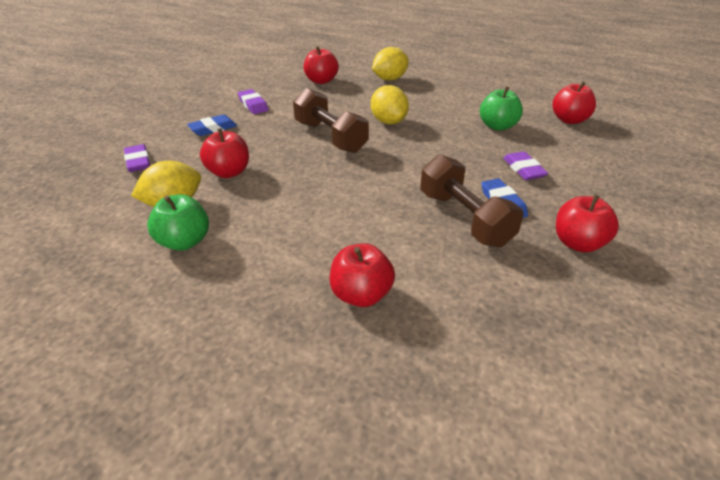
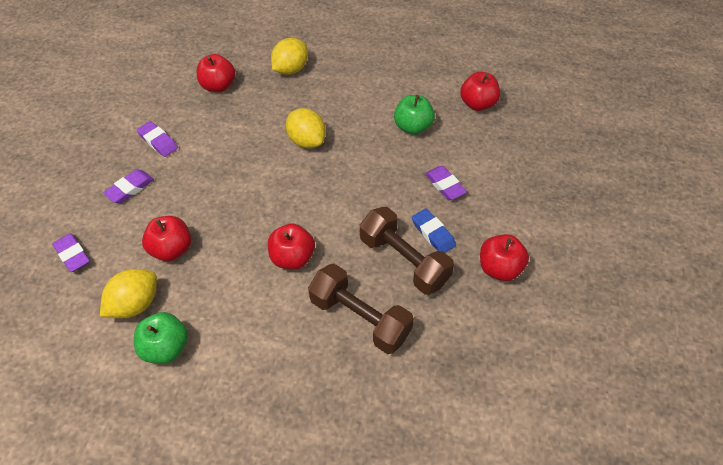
camera: 15 degrees left, 15 degrees up
(213, 129) = (130, 189): blue eraser -> purple eraser
(330, 137) = (255, 177): brown dumbbell -> brown dumbbell (360, 318)
(361, 295) = (338, 368): red apple -> red apple (292, 258)

